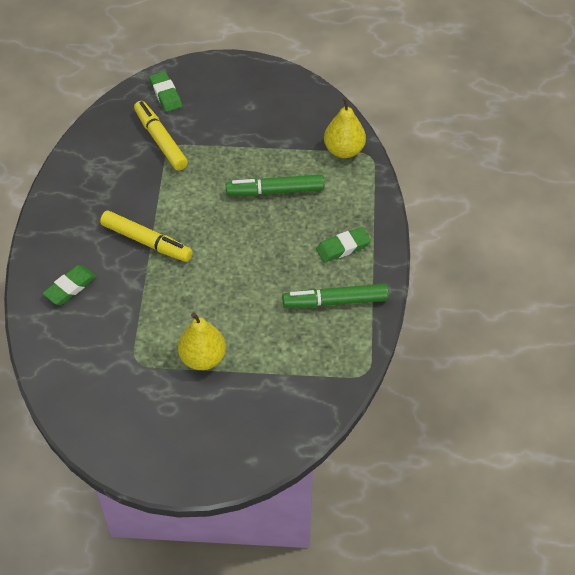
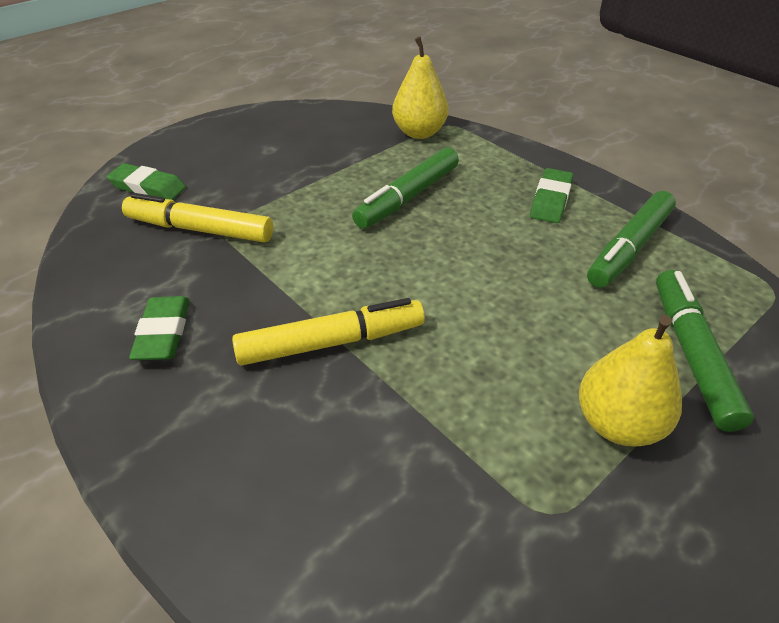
camera: 45 degrees left, 10 degrees down
(70, 287) = (294, 494): green eraser -> green eraser (163, 332)
(274, 363) = (692, 355): none -> green marker

